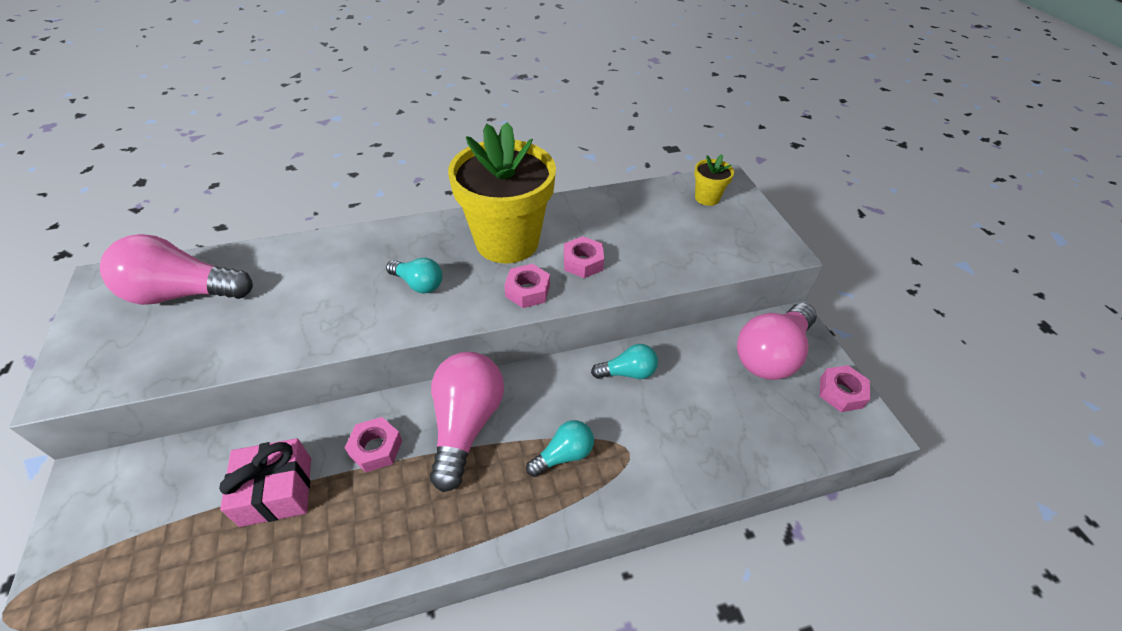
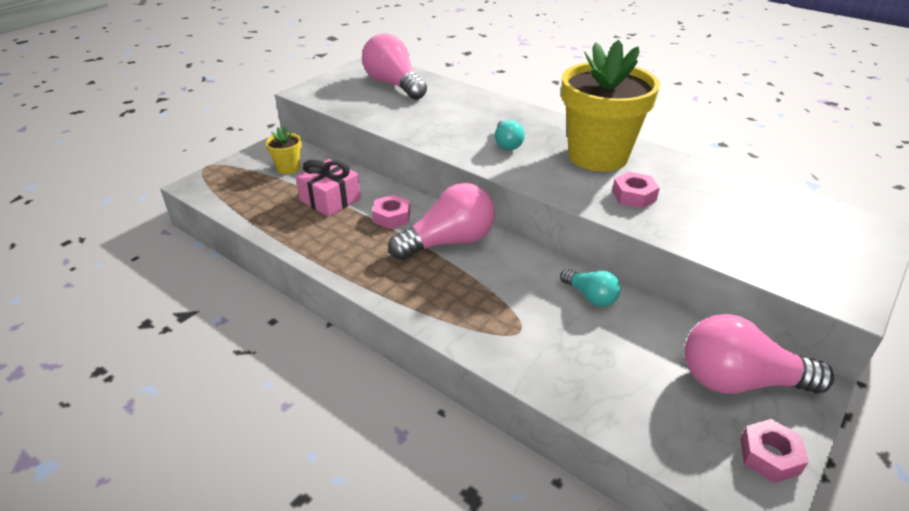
camera: 55 degrees right, 10 degrees down
(527, 291) = (567, 186): pink nut -> none
(563, 455) = (477, 298): turquoise light bulb -> none
(707, 198) = (829, 226): yellow flower pot -> yellow flower pot (288, 168)

